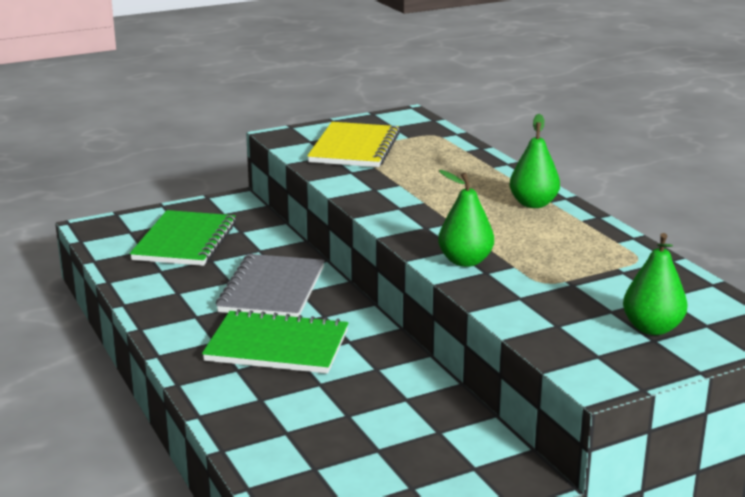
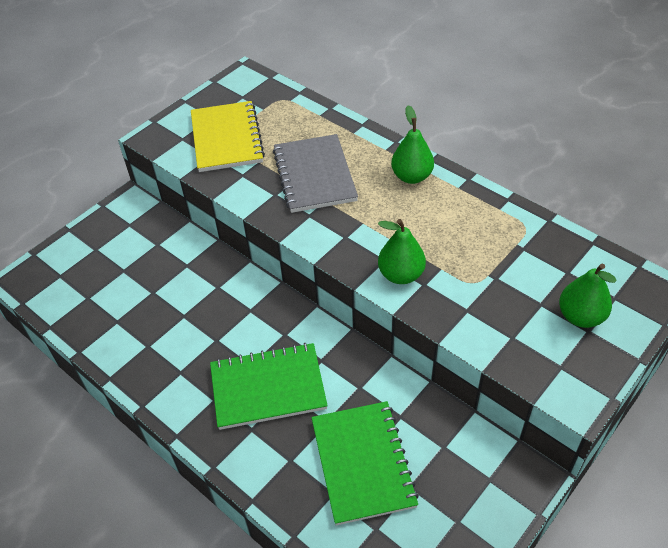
camera: 20 degrees left, 25 degrees up
(185, 241) = (117, 274): green notebook -> green notebook (363, 463)
(272, 290) = (225, 315): grey notebook -> grey notebook (314, 175)

